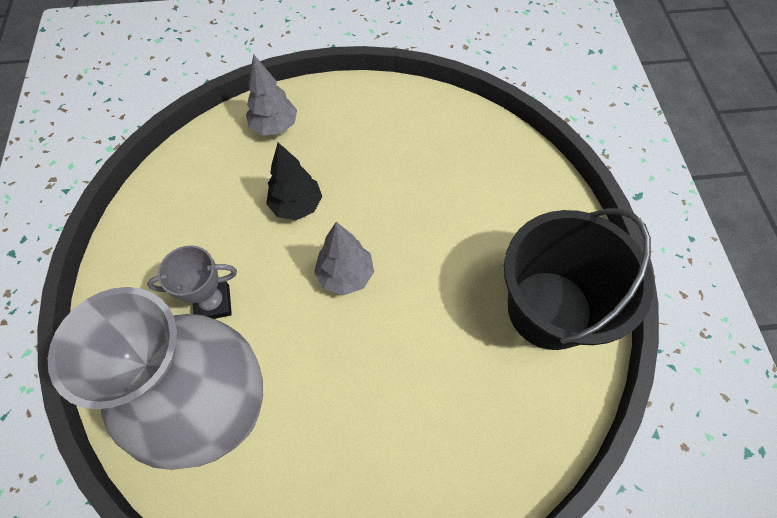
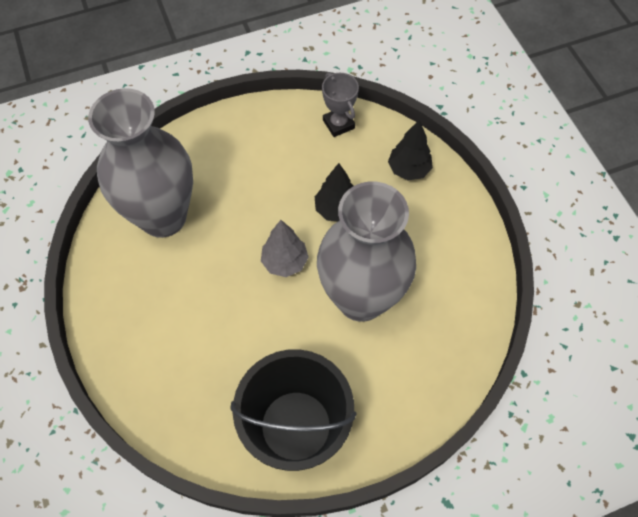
camera: 75 degrees right, 0 degrees up
(213, 303) = (239, 182): grey trophy -> grey trophy (338, 124)
(275, 127) = (408, 170): grey tree -> black tree
(414, 210) = (361, 298): none -> grey vase

